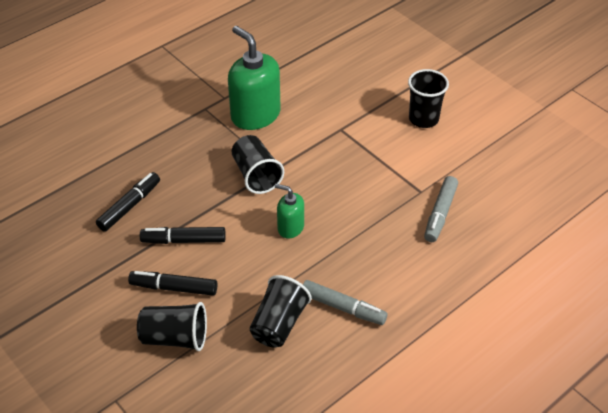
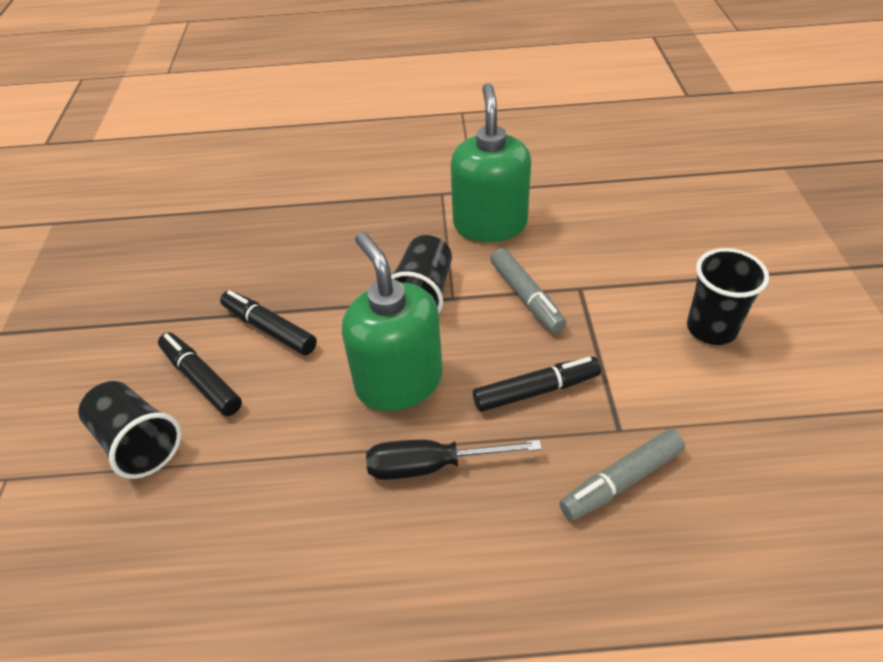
camera: 40 degrees right, 0 degrees up
(130, 206) = (259, 261): black marker -> black marker (536, 391)
(279, 324) = (259, 505): black cup -> none
(290, 227) = (399, 381): green soap dispenser -> green soap dispenser, size x1.87
(343, 308) = (356, 538): grey marker -> grey marker (526, 297)
(348, 256) = (432, 465): none -> black screwdriver

